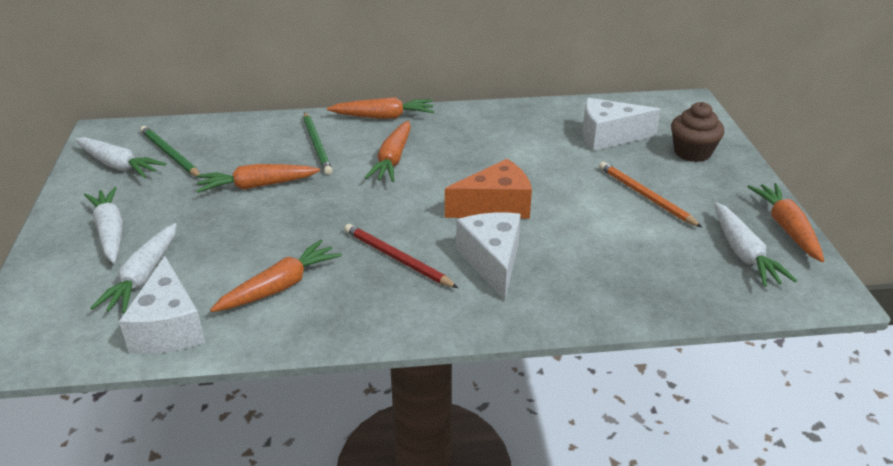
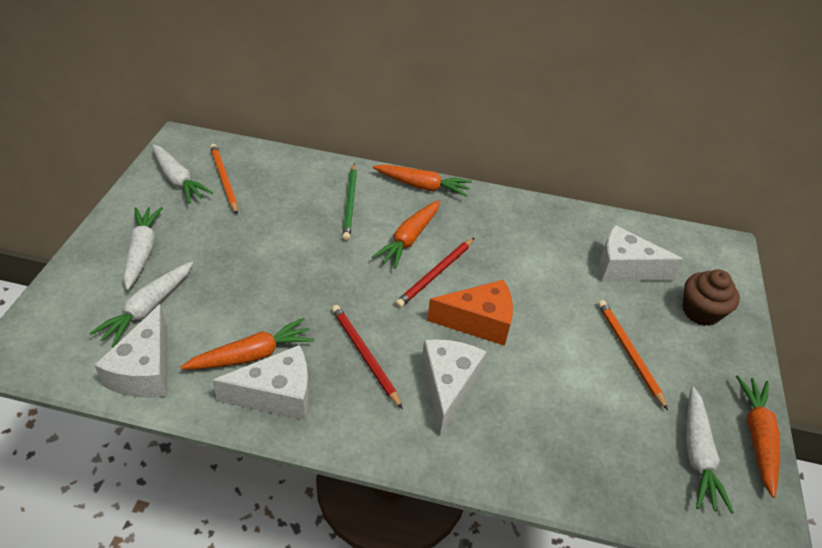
camera: 15 degrees right, 10 degrees up
(170, 154) = (224, 179): green pencil -> orange pencil
(257, 186) = (280, 235): orange carrot -> none
(324, 311) = (277, 395): none -> white cheese
(434, 180) = (435, 274): none -> red pencil

